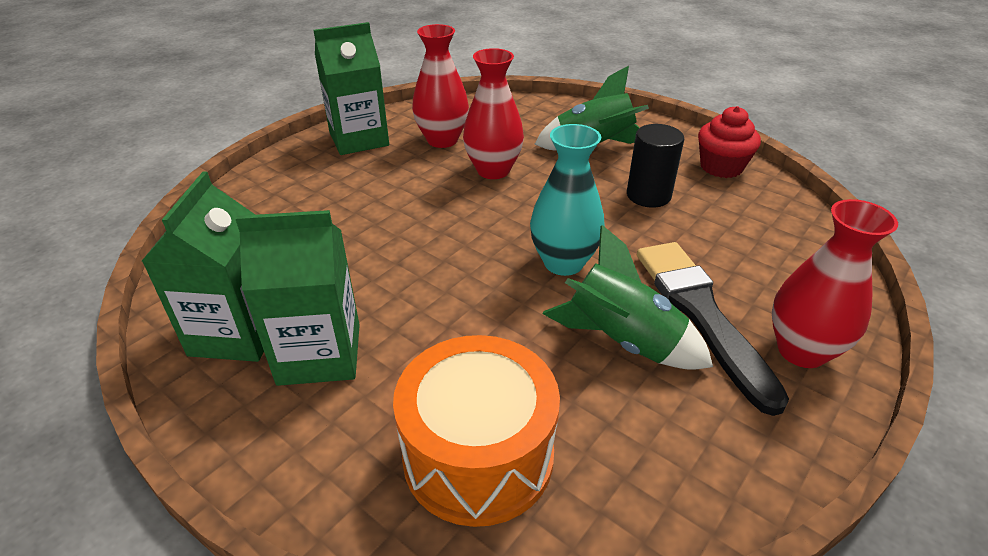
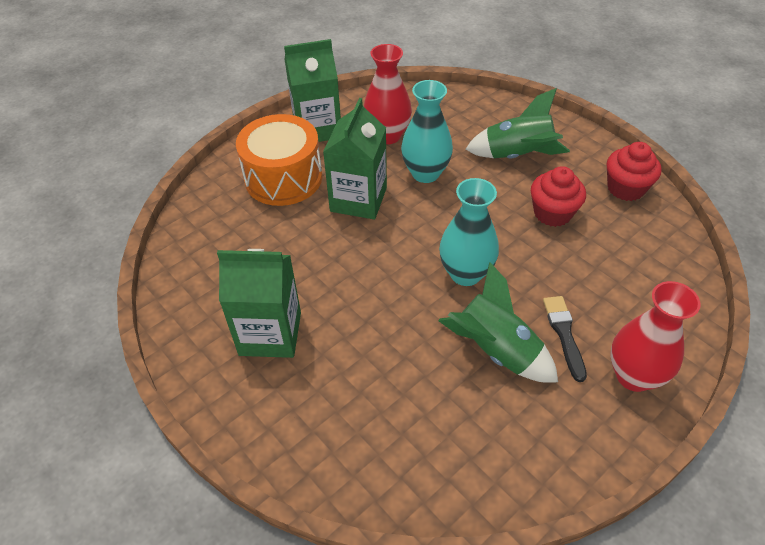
camera: 10 degrees right, 10 degrees up
(237, 332) = (213, 308): green carton -> green carton (358, 199)
(478, 455) = (372, 427): orange drum -> orange drum (283, 178)
(493, 170) = (425, 173): red vase -> turquoise vase
(648, 195) = (552, 213): black cylinder -> red cupcake
(701, 314) = (564, 334): black brush -> black brush, size x0.54

